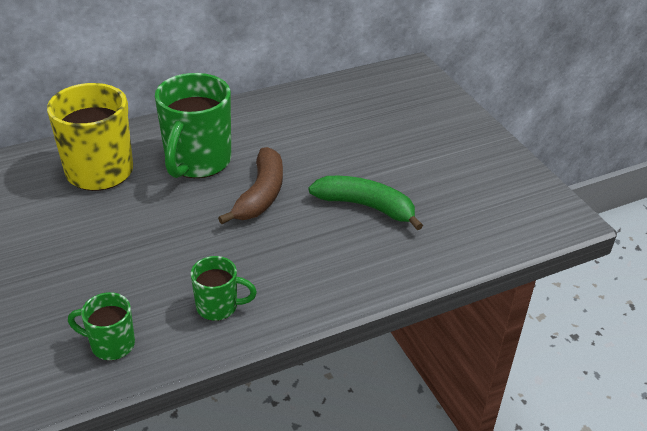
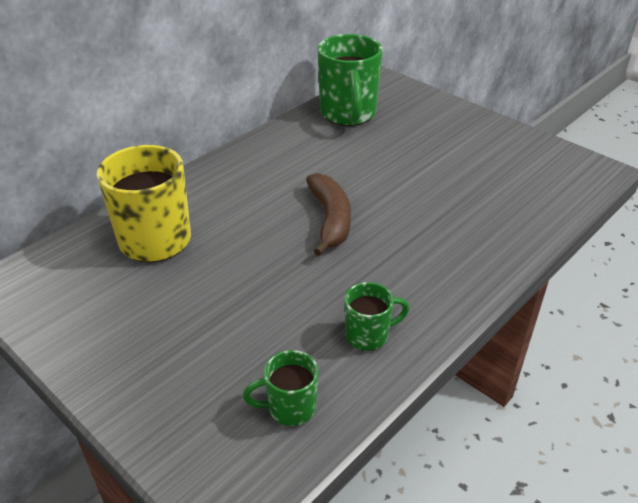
camera: 20 degrees left, 0 degrees up
(197, 162) = (247, 206): green mug -> green mug (348, 114)
(366, 206) = (431, 204): green banana -> none

